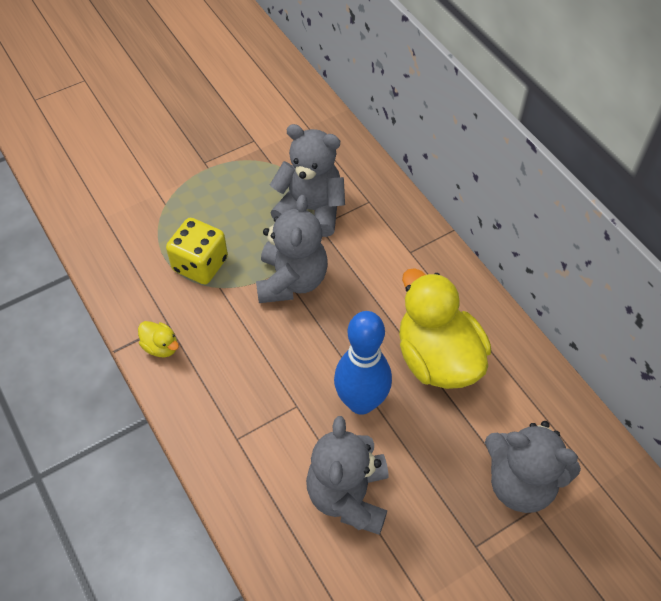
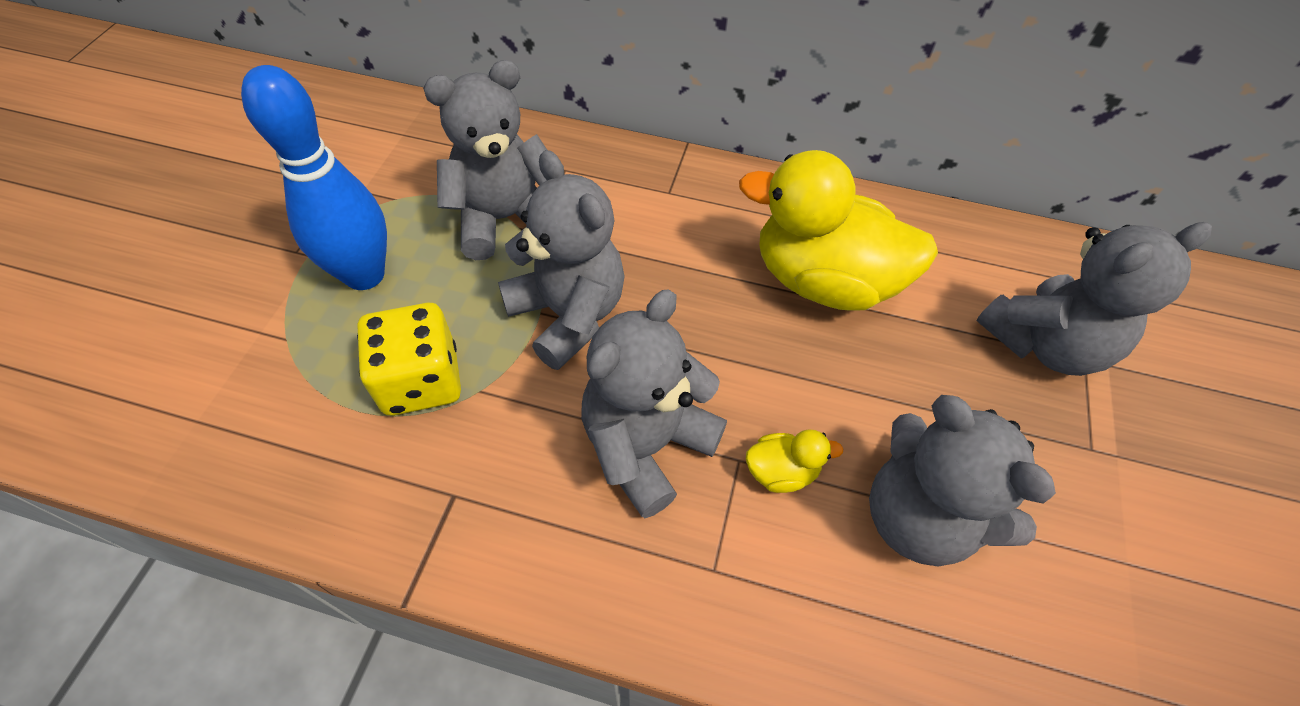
camera: 45 degrees left, 0 degrees up
(161, 347) = (475, 535): yellow duck -> yellow duck (781, 471)
(263, 367) = (646, 445): none -> grey teddy bear
(361, 402) = (804, 392): blue bowling pin -> blue bowling pin (364, 275)

